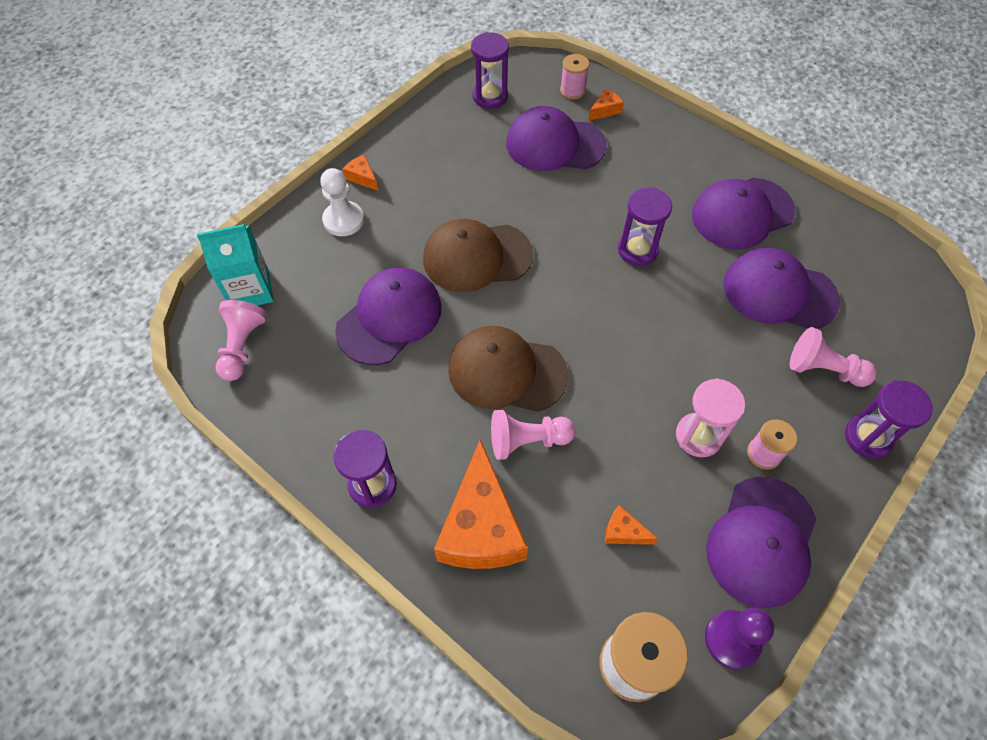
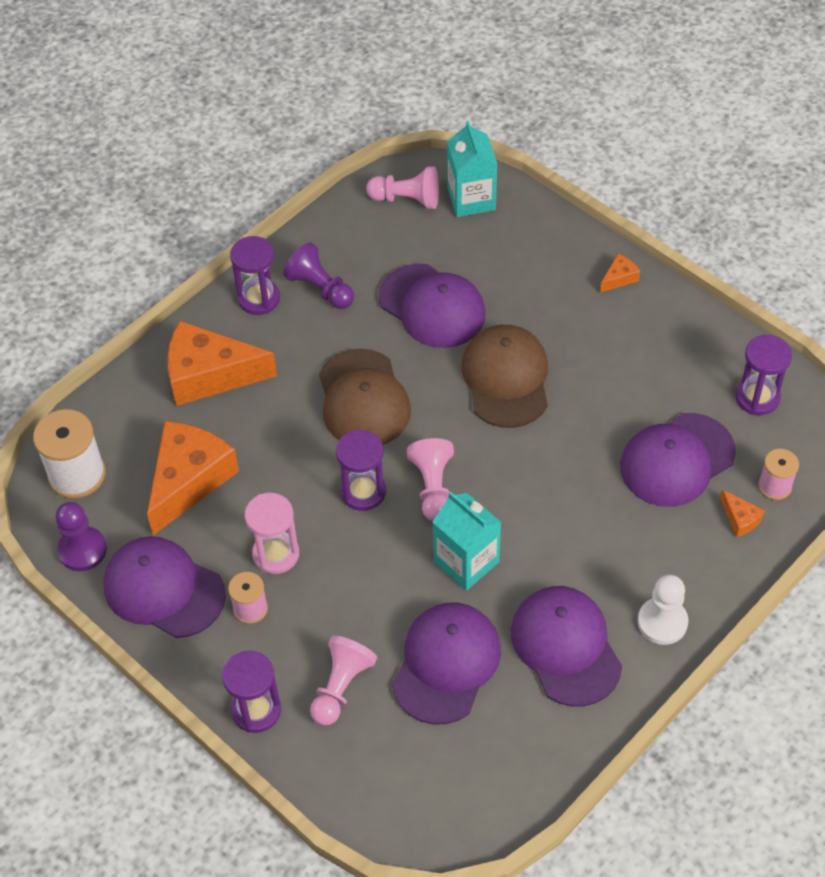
camera: 95 degrees right, 5 degrees down
(343, 220) = (558, 265): white pawn -> white pawn (662, 622)
(361, 422) = (320, 288): none -> purple pawn
(506, 372) = (363, 399): brown cap -> brown cap turned 150 degrees clockwise
(527, 440) = (287, 412): pink pawn -> pink pawn (433, 487)
(555, 144) = (677, 460): purple cap -> purple cap turned 135 degrees counterclockwise
(624, 532) = (189, 480): orange cheese -> orange cheese, size x2.38
(637, 250) = (512, 528): purple hourglass -> purple hourglass (363, 492)
(677, 281) = (466, 562): none -> turquoise carton

